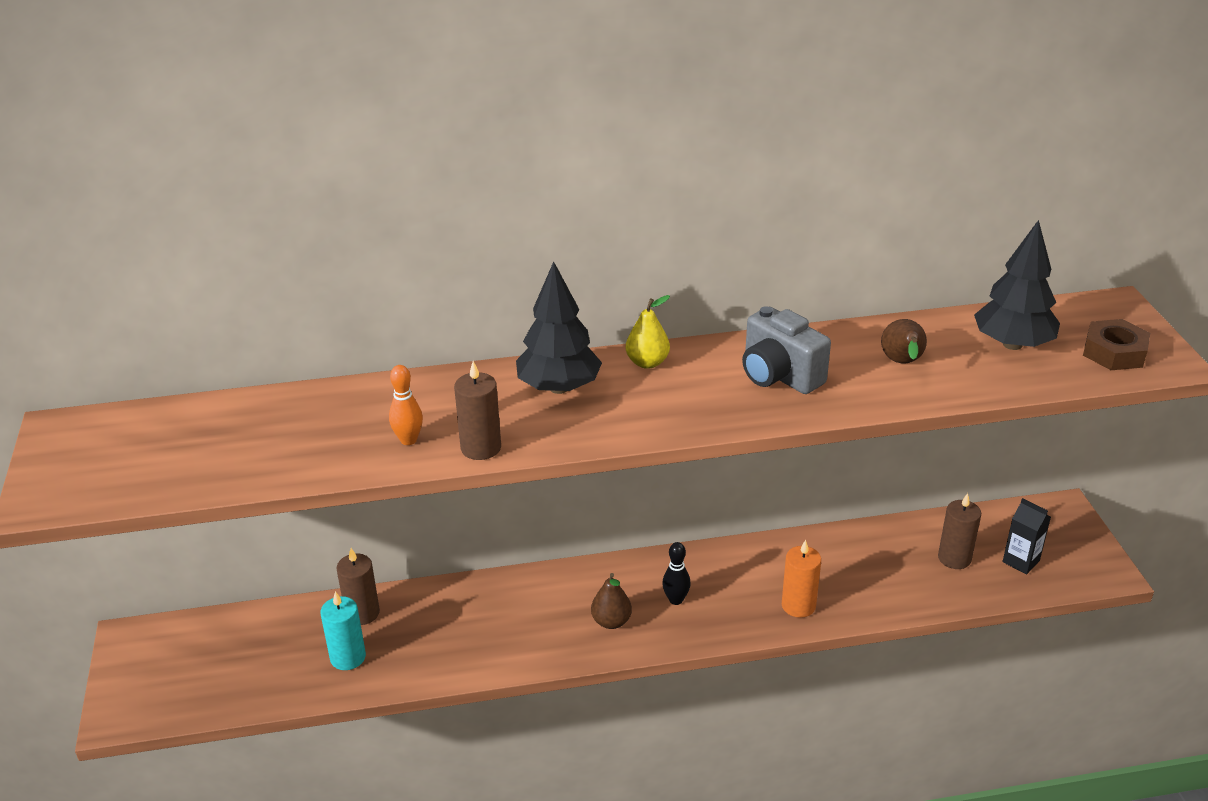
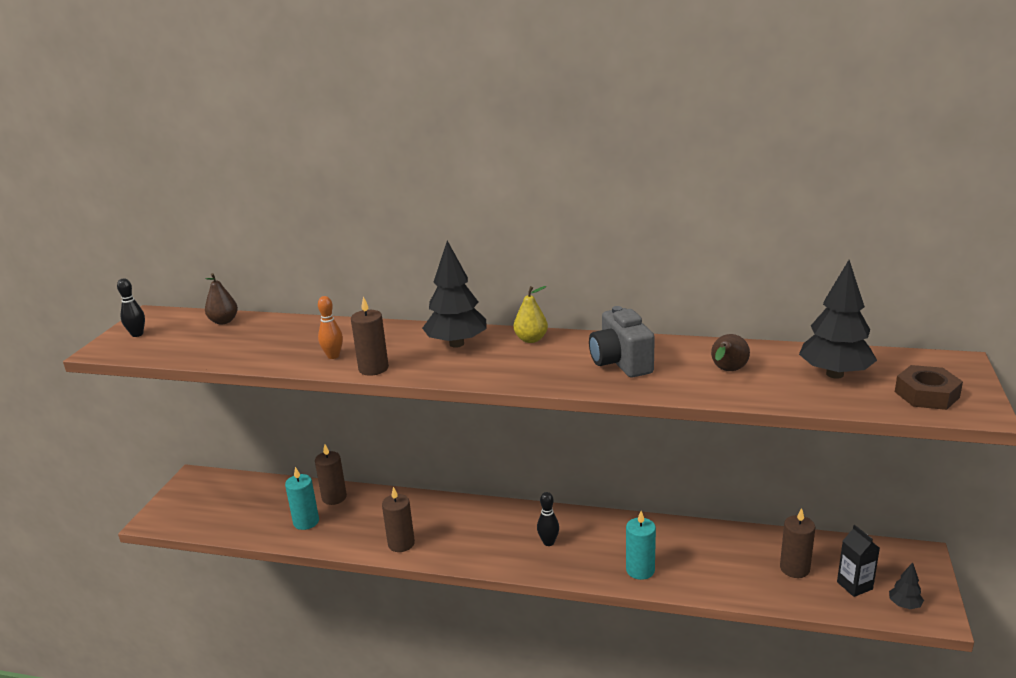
camera: 25 degrees right, 10 degrees down
(71, 465) = (137, 334): none -> black bowling pin
(497, 652) = (401, 544): none -> brown candle
(611, 621) = (492, 545): brown pear -> brown pear (224, 321)
(798, 605) = (640, 570): orange candle -> turquoise candle
(1076, 569) = (904, 605): none -> black tree

